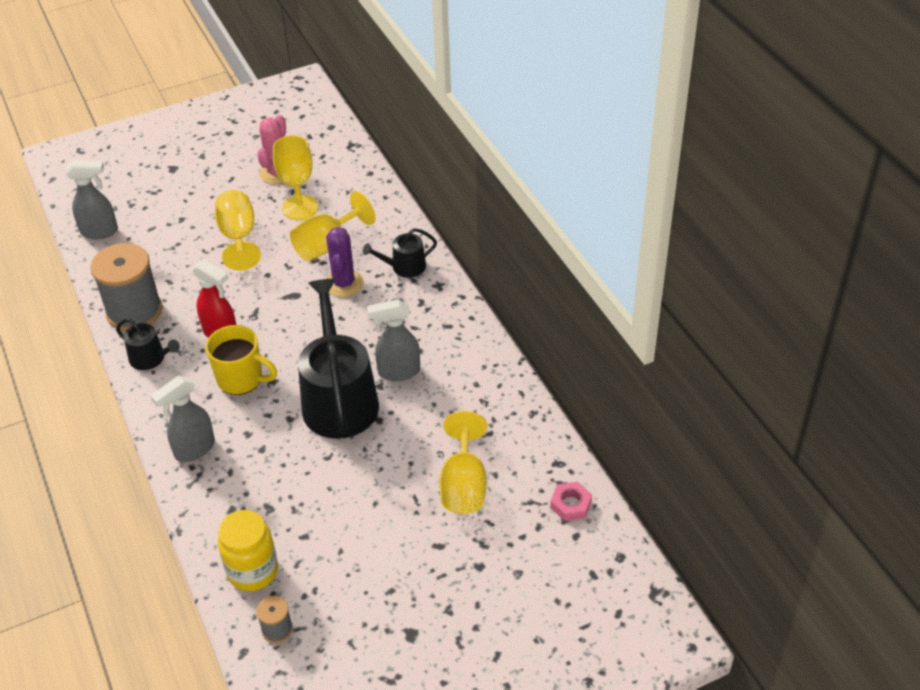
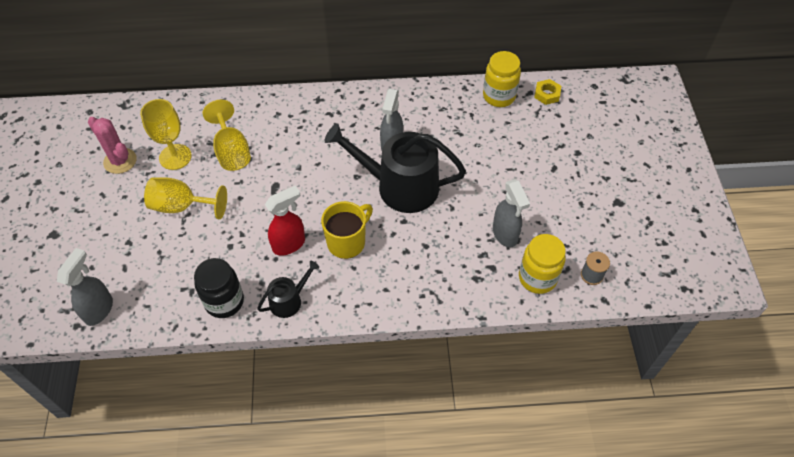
camera: 70 degrees left, 10 degrees up
(134, 311) = (224, 301): grey spool -> black jar
(194, 449) = (405, 290): grey spray bottle -> grey spray bottle (505, 234)
(344, 283) = (282, 152): purple cactus -> none
(404, 267) = (287, 112): black watering can -> none
(464, 485) = (509, 140): yellow goblet -> none
(537, 452) = (499, 96): none -> yellow jar
(570, 504) = (547, 94): pink nut -> yellow nut

